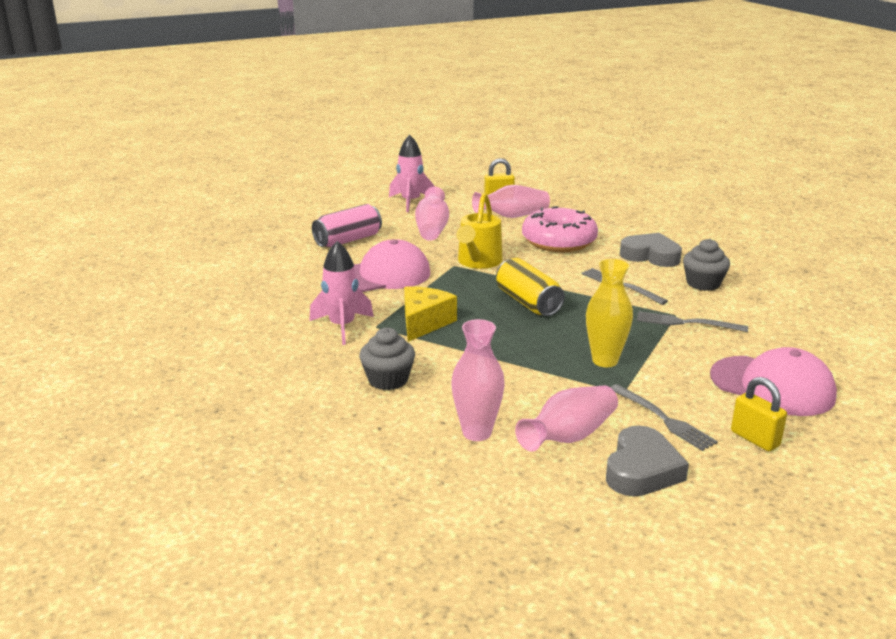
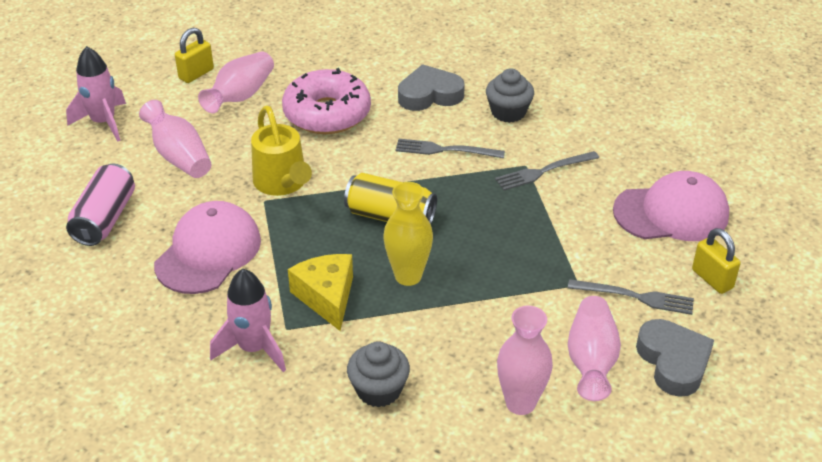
camera: 40 degrees left, 15 degrees up
(605, 361) = (529, 255): yellow vase -> yellow vase (408, 276)
(755, 439) = (712, 279): yellow padlock -> yellow padlock turned 45 degrees clockwise

